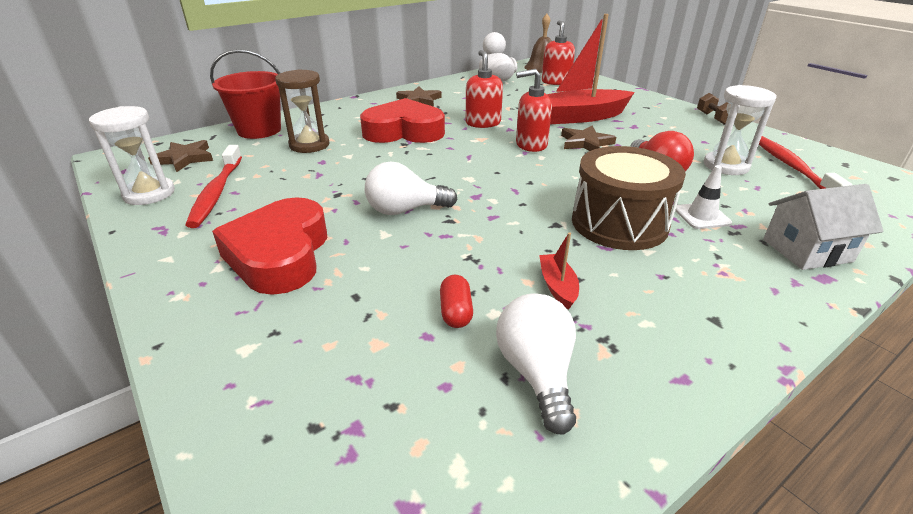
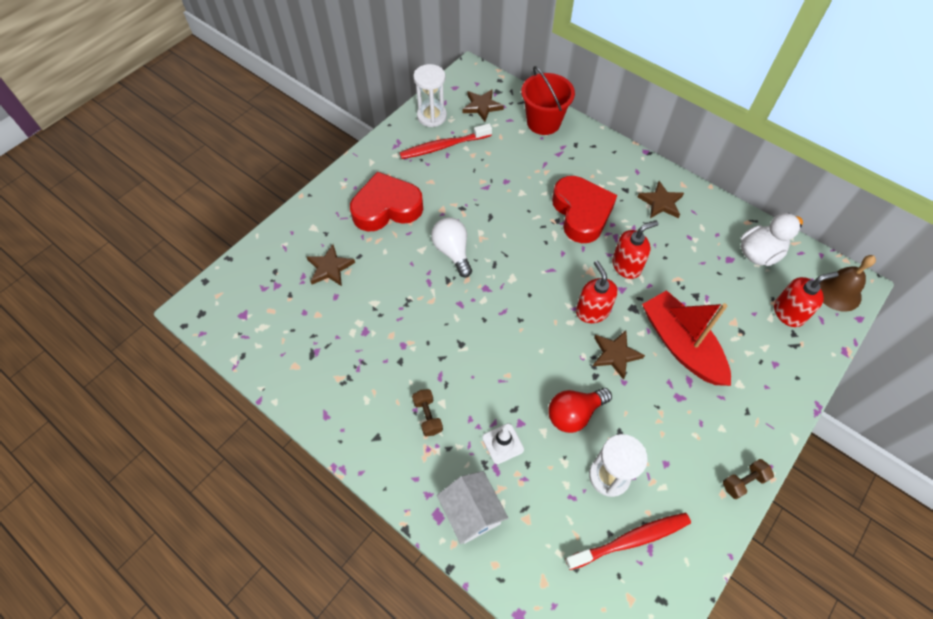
camera: 75 degrees right, 25 degrees up
(309, 145) = (530, 163): brown hourglass -> none
(359, 335) = (330, 268): none -> brown star
(456, 312) = (356, 304): red capsule -> none
(536, 373) = (318, 348): white light bulb -> none
(557, 286) = (389, 351): red boat -> none
(619, 223) = (474, 384): brown drum -> none
(671, 265) = (428, 416): none -> brown dumbbell

